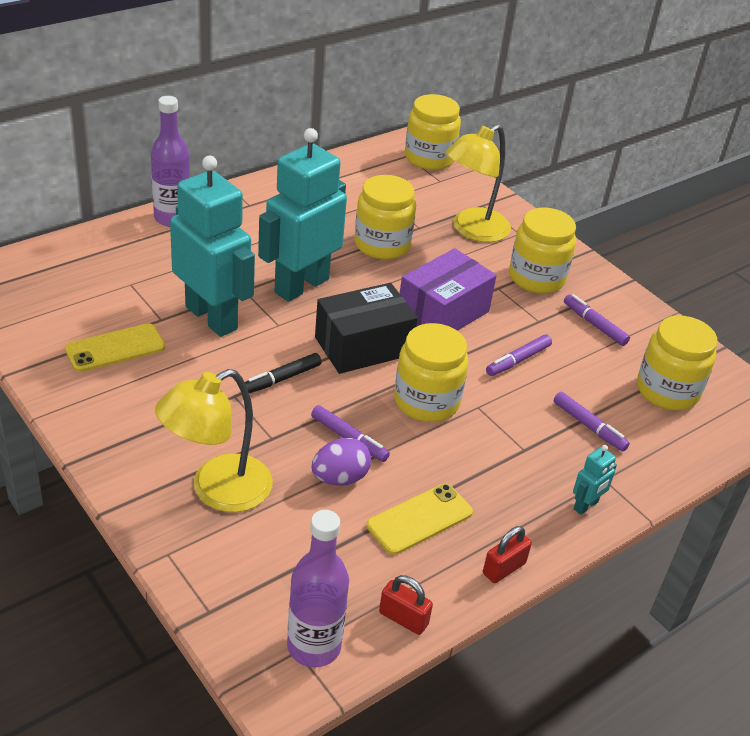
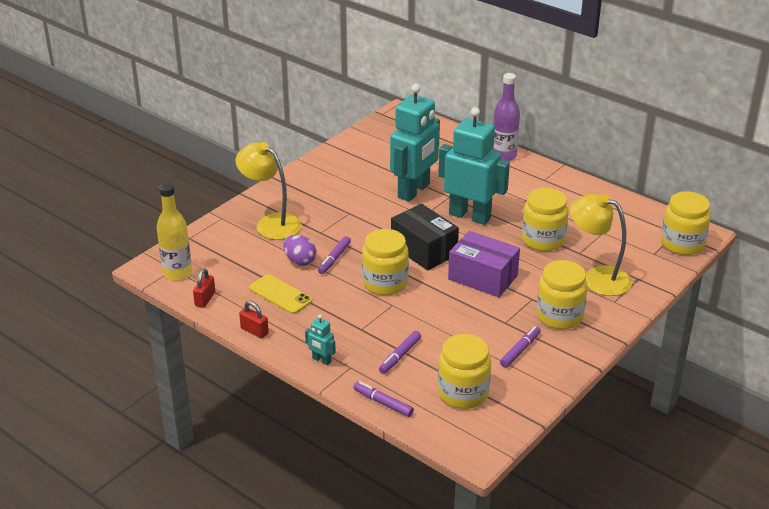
camera: 80 degrees right, 5 degrees down
(115, 348) = (365, 167): yellow phone -> none
(281, 379) = (373, 226): black marker -> none
(314, 646) = (177, 273): purple bottle -> yellow bottle
(518, 360) = (452, 317): purple marker -> purple marker (383, 403)

